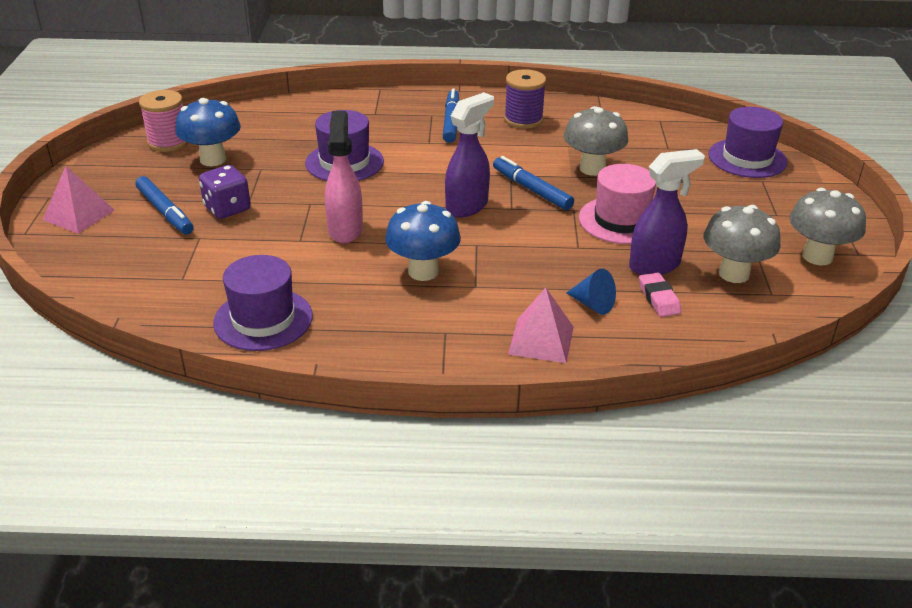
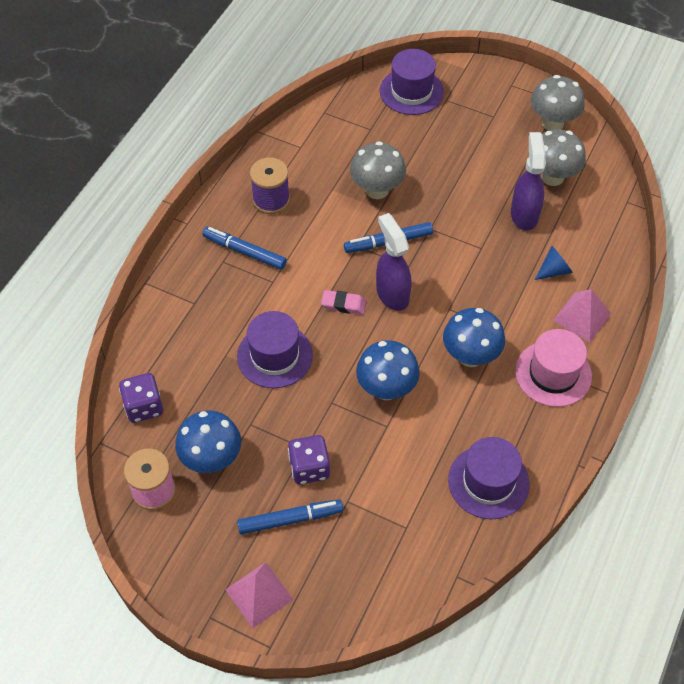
camera: 65 degrees left, 20 degrees up
(251, 118) = (144, 407): none -> purple dice
(345, 229) = (386, 389): pink spray bottle -> blue mushroom
(621, 220) = (459, 207): pink hat -> pink hat (553, 373)
(659, 299) = (563, 231): pink eraser -> pink eraser (343, 304)

